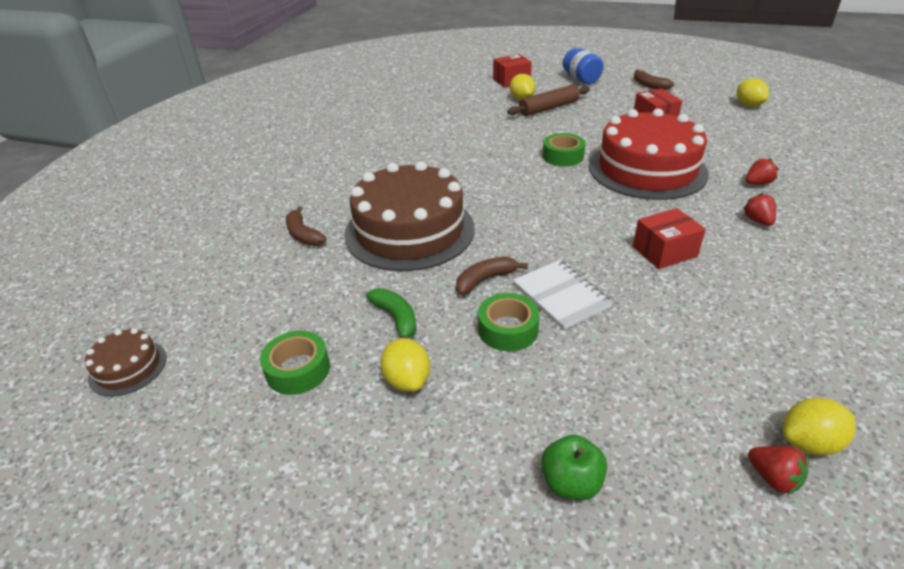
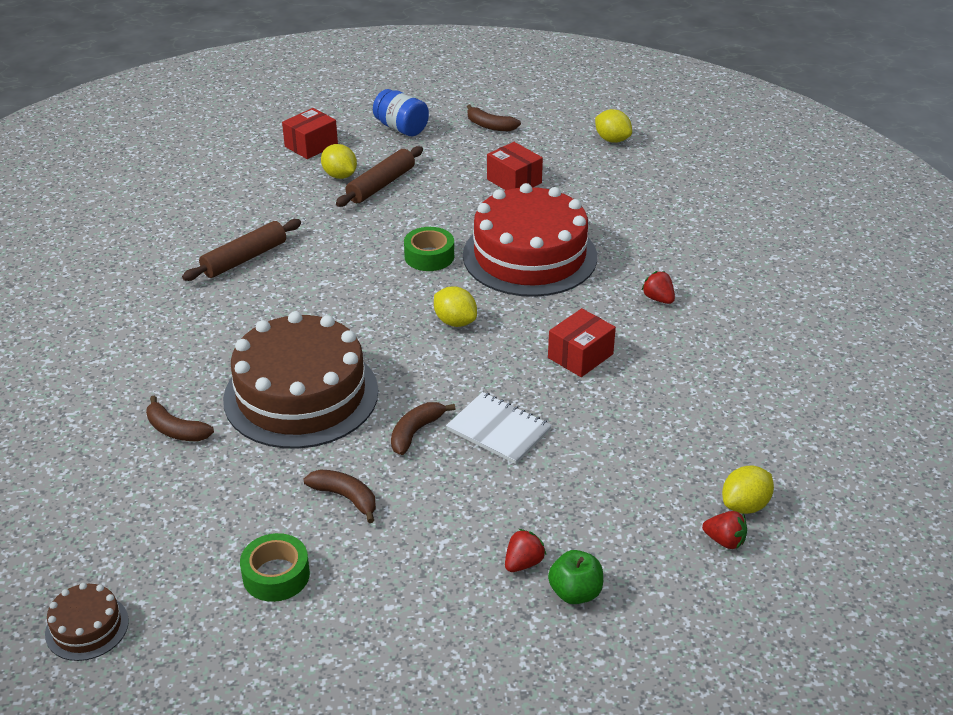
camera: 25 degrees left, 0 degrees up
(396, 318) = (345, 497): green banana -> brown banana
(407, 380) = (392, 553): yellow lemon -> yellow lemon (455, 322)
(426, 136) = (244, 259): none -> brown rolling pin
(508, 329) = (463, 478): green tape -> none
(757, 183) = (647, 251): red strawberry -> red strawberry (523, 563)

